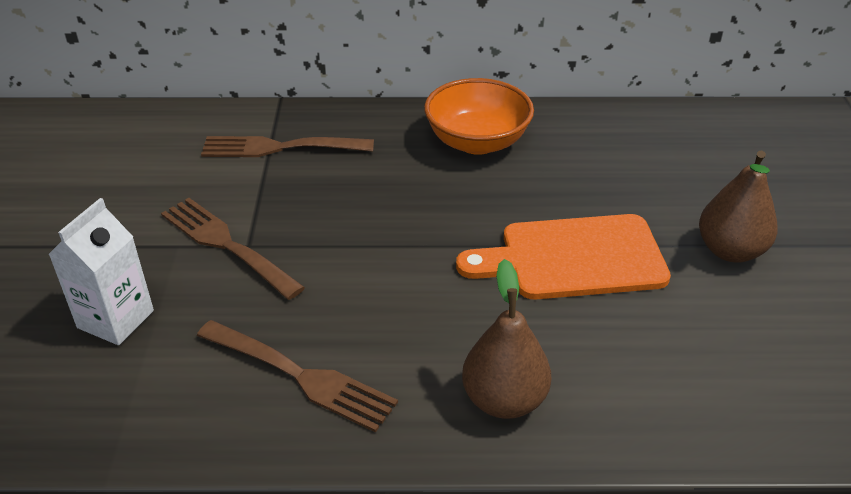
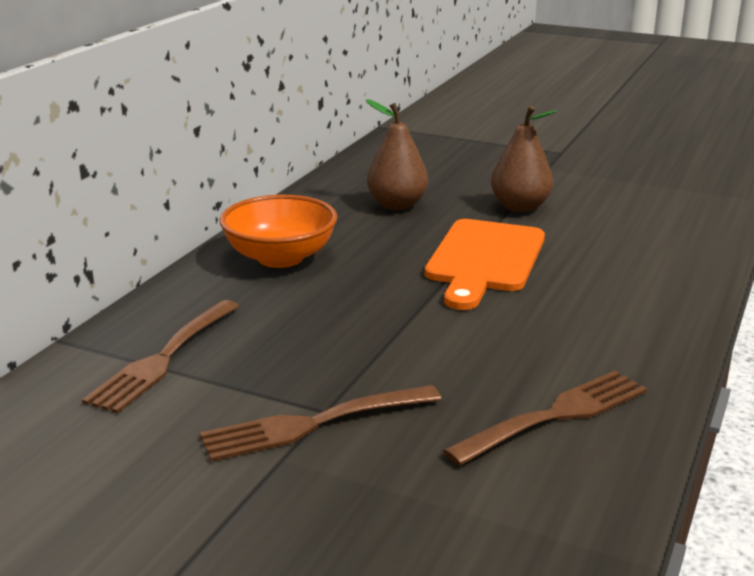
camera: 65 degrees left, 15 degrees down
(115, 319) = (387, 524): white carton -> none
(504, 400) = (634, 327): brown pear -> brown pear (397, 205)

